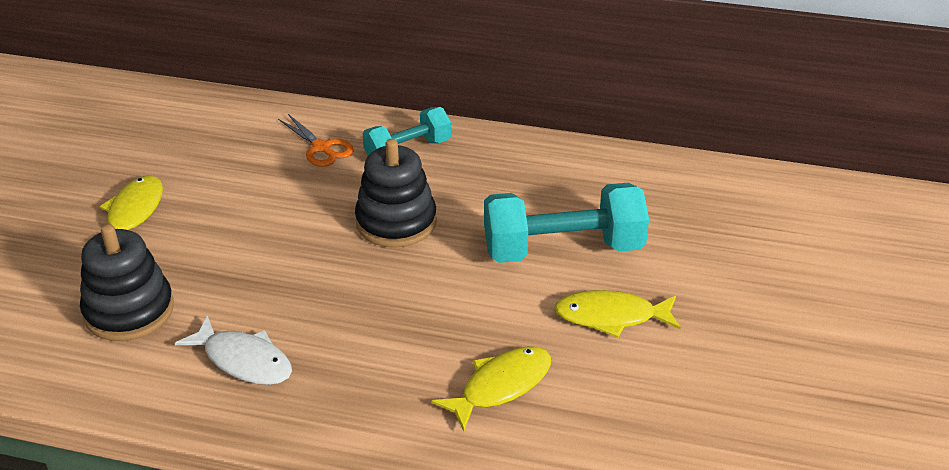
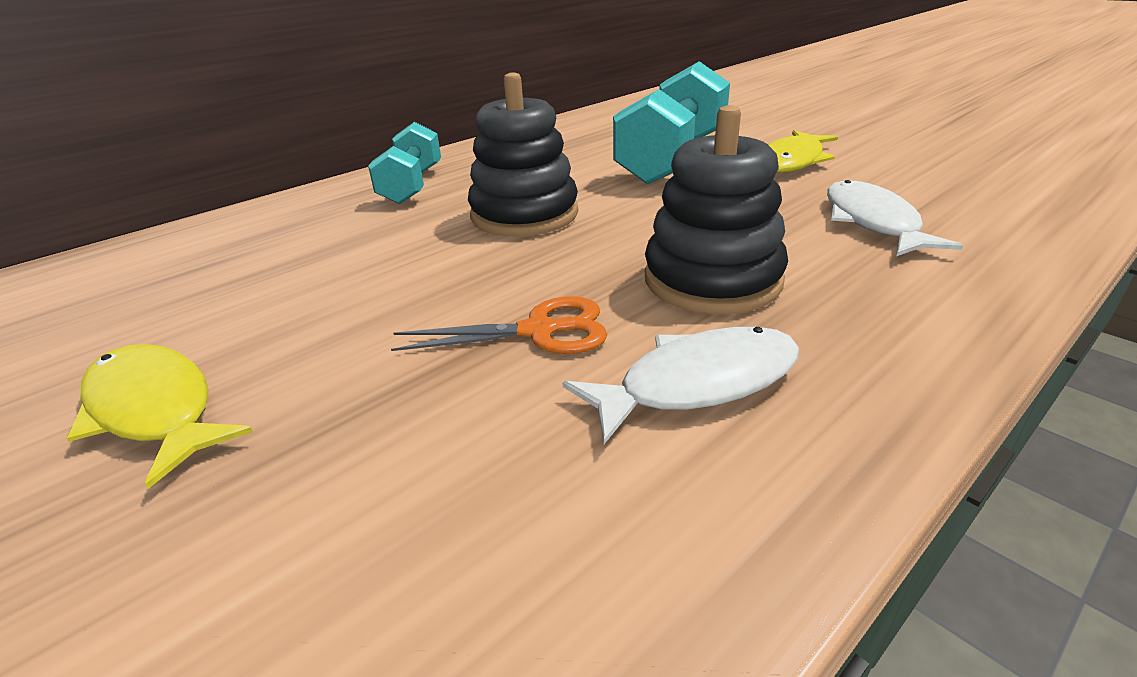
camera: 55 degrees left, 5 degrees down
(129, 311) = (423, 491): black stacking toy -> black stacking toy (712, 280)
(321, 148) = (316, 224): orange scissors -> orange scissors (539, 331)
(501, 386) = (873, 222): yellow fish -> white fish

